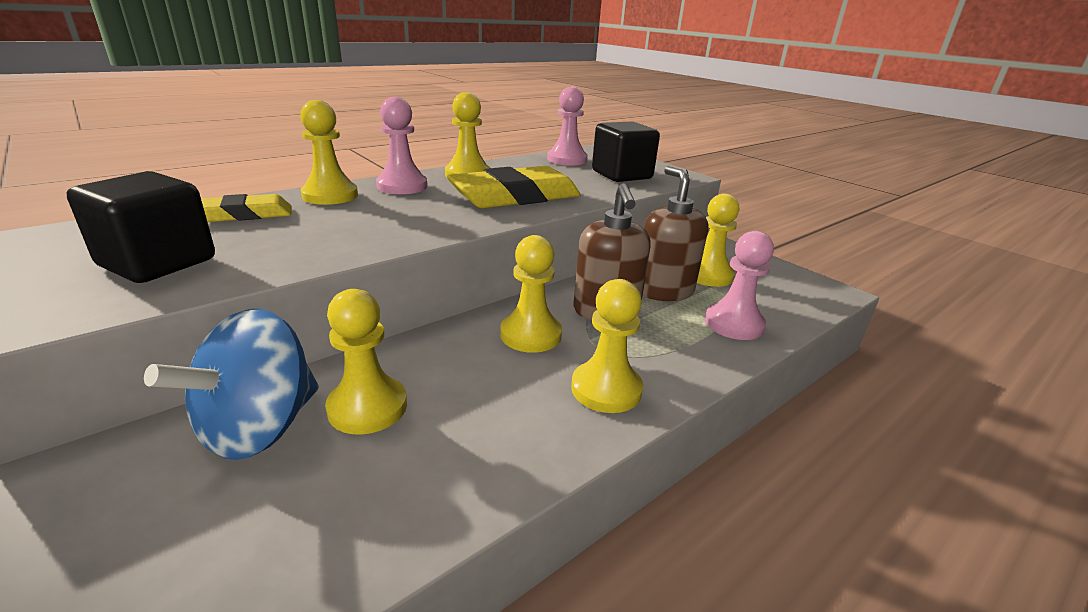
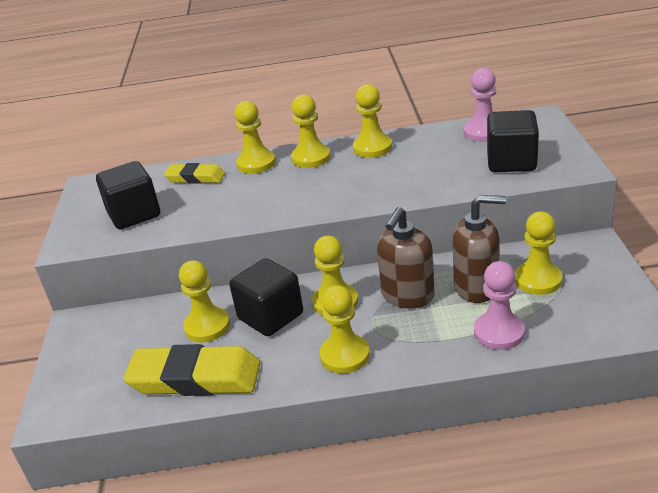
camera: 40 degrees right, 5 degrees up
(259, 428) = (153, 323): blue spinning top -> none
(402, 186) = (311, 158): pink pawn -> yellow pawn
(459, 370) = (270, 316): none -> black cube
(515, 197) = (383, 181): yellow eraser -> yellow eraser (195, 378)
(663, 290) = (476, 287): brown soap dispenser -> brown soap dispenser turned 75 degrees clockwise

